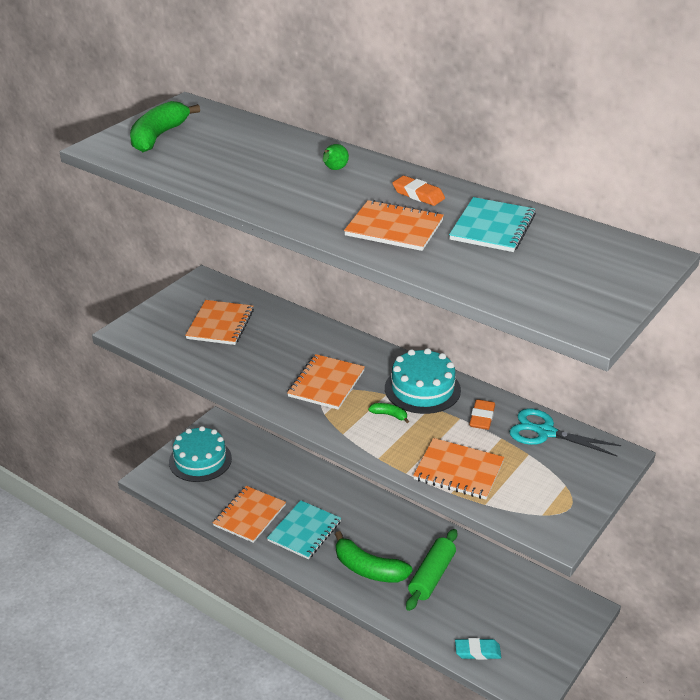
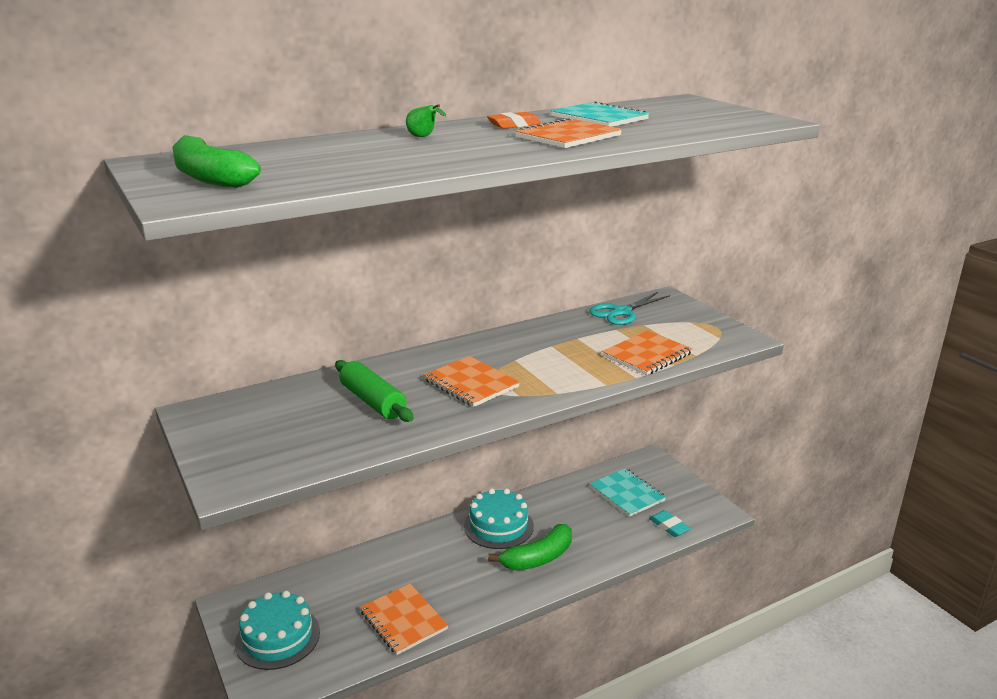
camera: 65 degrees left, 10 degrees down
(220, 324) = (298, 419): orange notebook -> none
(304, 531) = (458, 585): turquoise notebook -> turquoise notebook (627, 494)
(389, 415) = (547, 365): green banana -> none
(422, 389) = (522, 343): turquoise cake -> turquoise cake (498, 526)
(432, 576) = (570, 523): green rolling pin -> green rolling pin (373, 401)
(477, 651) = (669, 526): turquoise eraser -> turquoise eraser turned 60 degrees counterclockwise
(482, 417) = (584, 330): orange eraser -> none

